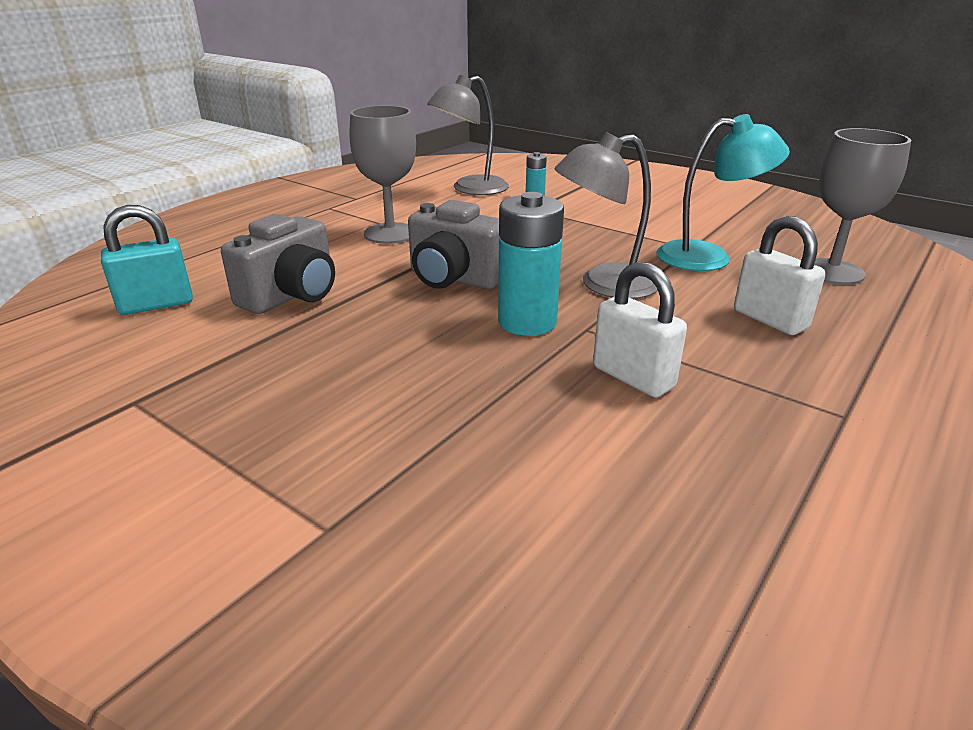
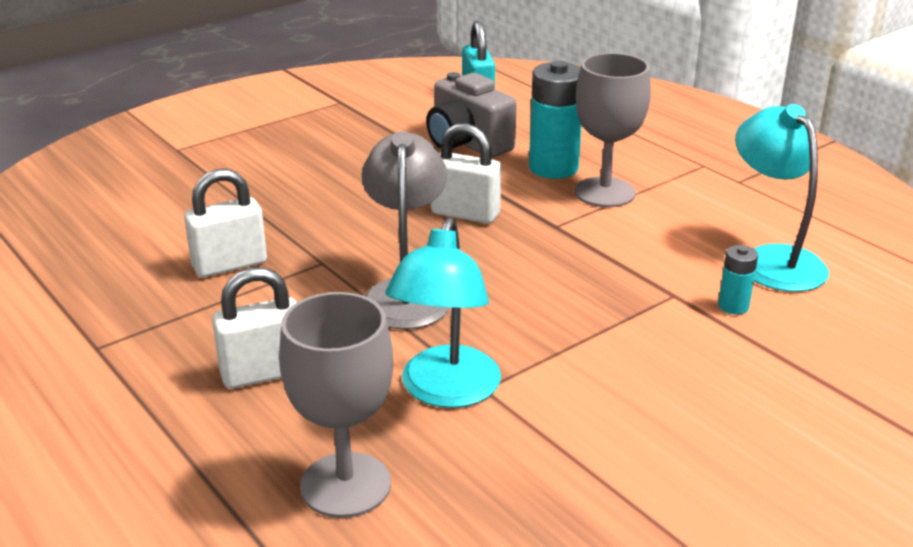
camera: 105 degrees right, 0 degrees up
(454, 279) = (465, 214): grey camera -> white padlock
(470, 189) = (772, 260): grey lamp -> turquoise lamp
(527, 322) = (353, 236): turquoise battery -> turquoise battery (553, 168)

